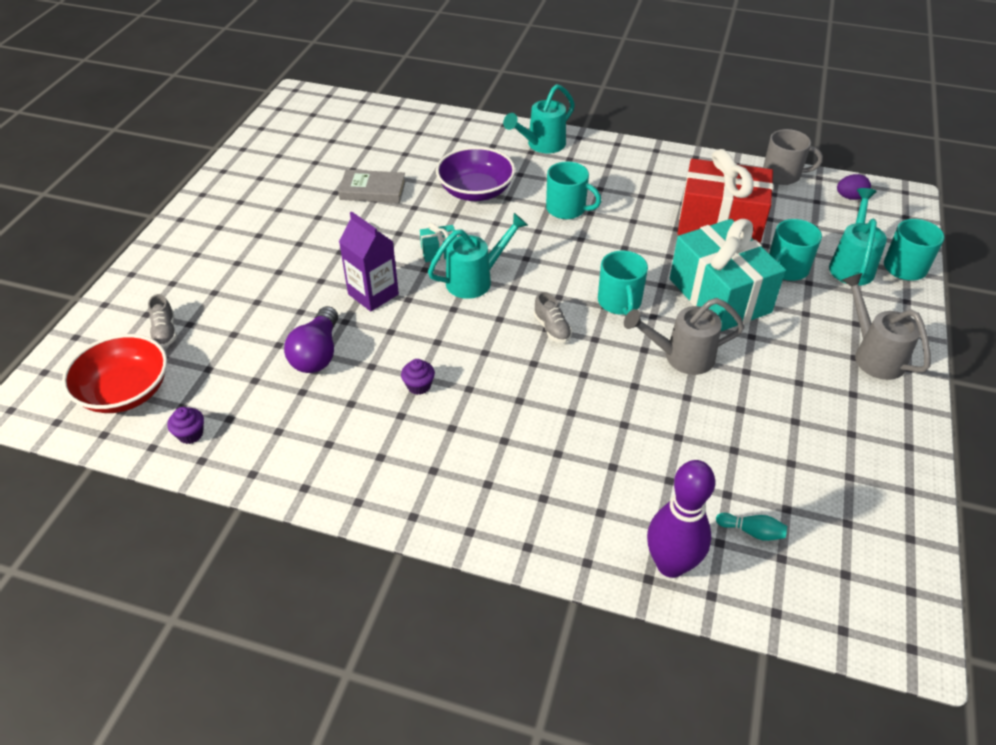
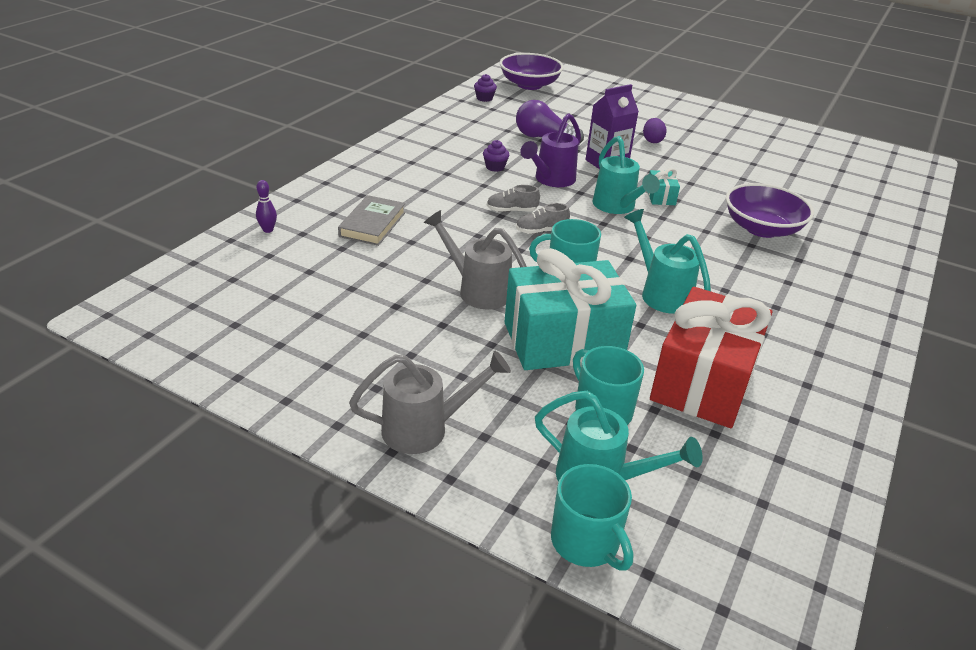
camera: 100 degrees right, 10 degrees down
(125, 391) = (529, 85): red bowl -> purple bowl
(165, 332) = (582, 96): grey shoe -> grey shoe (511, 211)
(373, 190) = (758, 179): grey book -> grey book (372, 224)
(434, 334) = (551, 180): none -> purple watering can
(542, 145) = (865, 284): turquoise watering can -> turquoise watering can (661, 293)
(567, 209) = (731, 275): turquoise mug -> none
(671, 564) = (268, 230): purple bowling pin -> purple bowling pin, size x0.43
(681, 357) = (478, 290): grey watering can -> grey watering can turned 60 degrees counterclockwise
(752, 531) = (266, 272): turquoise bowling pin -> none
(782, 175) = (834, 487): grey mug -> none
(850, 197) = (777, 551): purple egg -> purple egg (652, 141)

